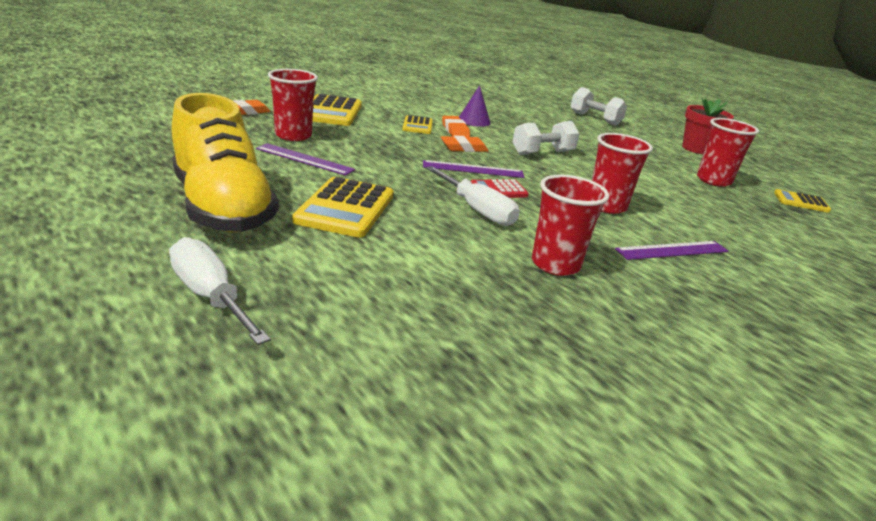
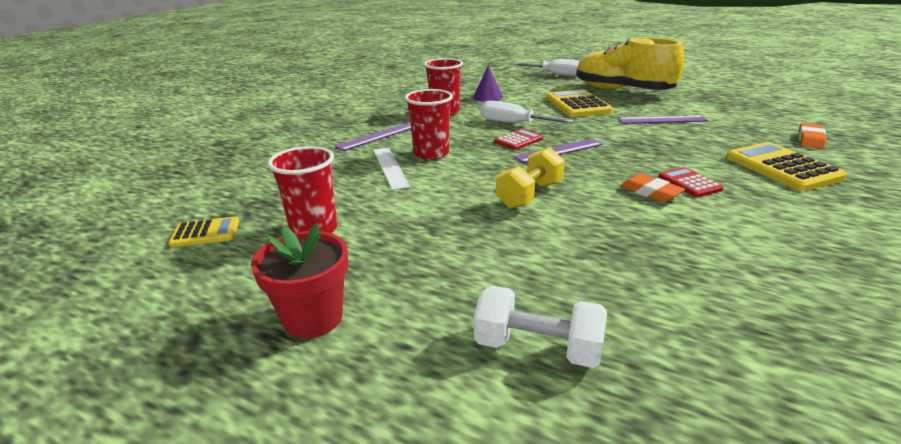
camera: 160 degrees right, 0 degrees up
(293, 135) = (719, 132): red cup -> none
(417, 126) = (689, 183): yellow calculator -> red calculator
(463, 148) = (601, 170): orange eraser -> none
(474, 121) = (669, 223): purple cone -> purple cone (487, 97)
(542, 153) = (529, 195): white dumbbell -> yellow dumbbell
(655, 206) = (390, 167): none -> white ruler

